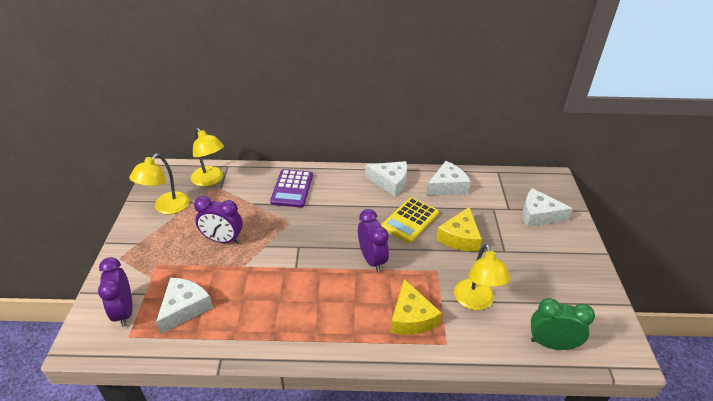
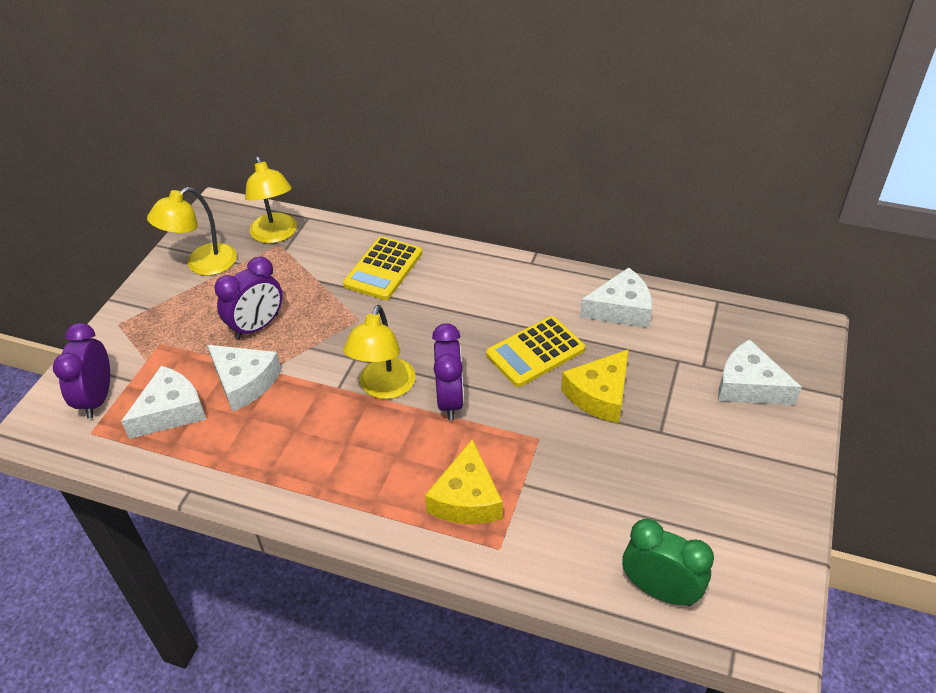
camera: 20 degrees right, 5 degrees up
(222, 240) = (257, 326): purple clock -> purple clock turned 75 degrees counterclockwise
(292, 189) = (383, 269): purple calculator -> yellow calculator
(390, 182) = (533, 286): white cheese -> white cheese (244, 382)
(476, 302) = (574, 499): yellow lamp -> yellow lamp (384, 388)

